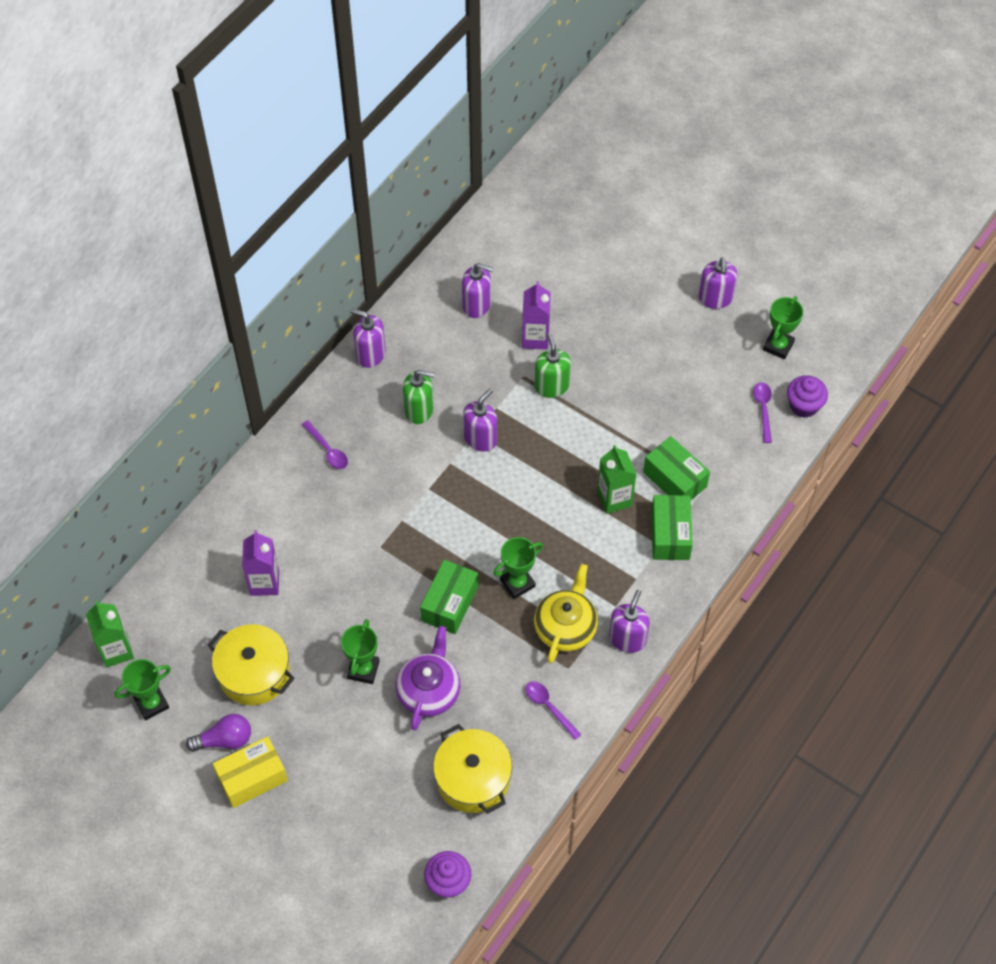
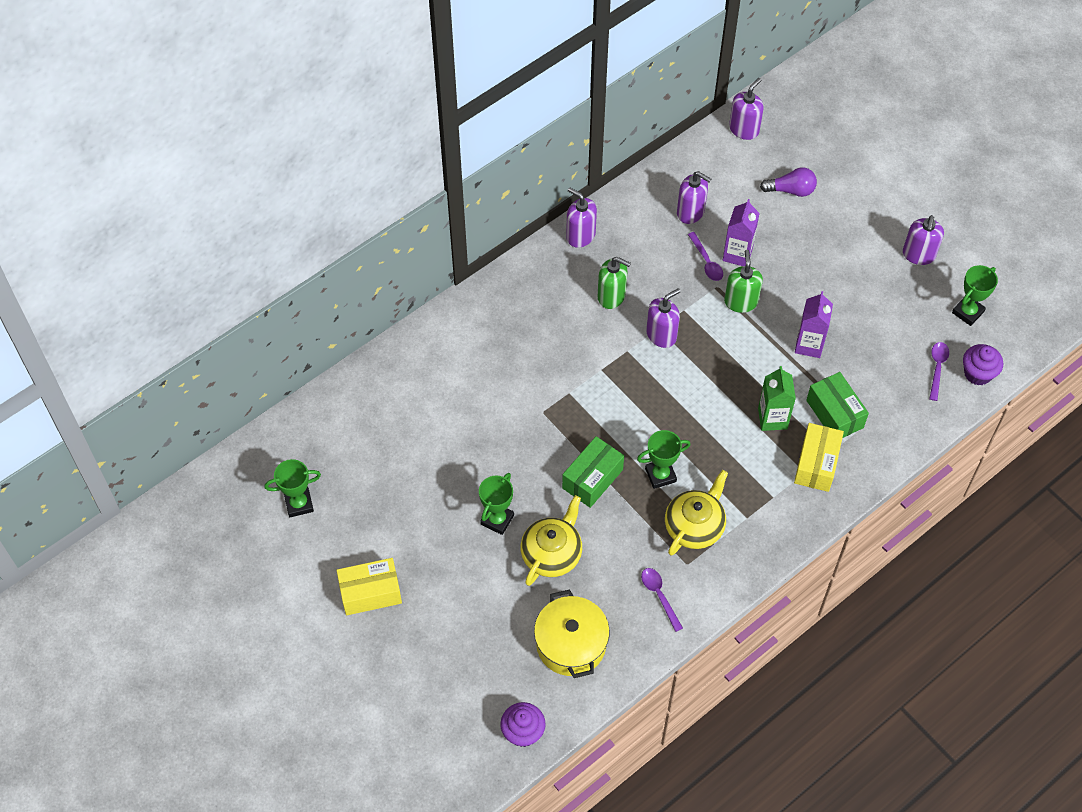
camera: 15 degrees right, 0 degrees up
(116, 650) = (280, 449): green carton -> none
(224, 740) = (355, 552): purple light bulb -> purple light bulb (791, 190)
(254, 673) = (397, 499): yellow pot -> none
(264, 583) = (429, 420): purple carton -> purple carton (809, 345)
(327, 450) = (518, 313): purple spoon -> purple spoon (706, 262)
(429, 691) = (552, 553): purple teapot -> yellow teapot
(627, 639) = (750, 551): purple soap dispenser -> purple soap dispenser (744, 129)
(670, 535) = (816, 464): green box -> yellow box

